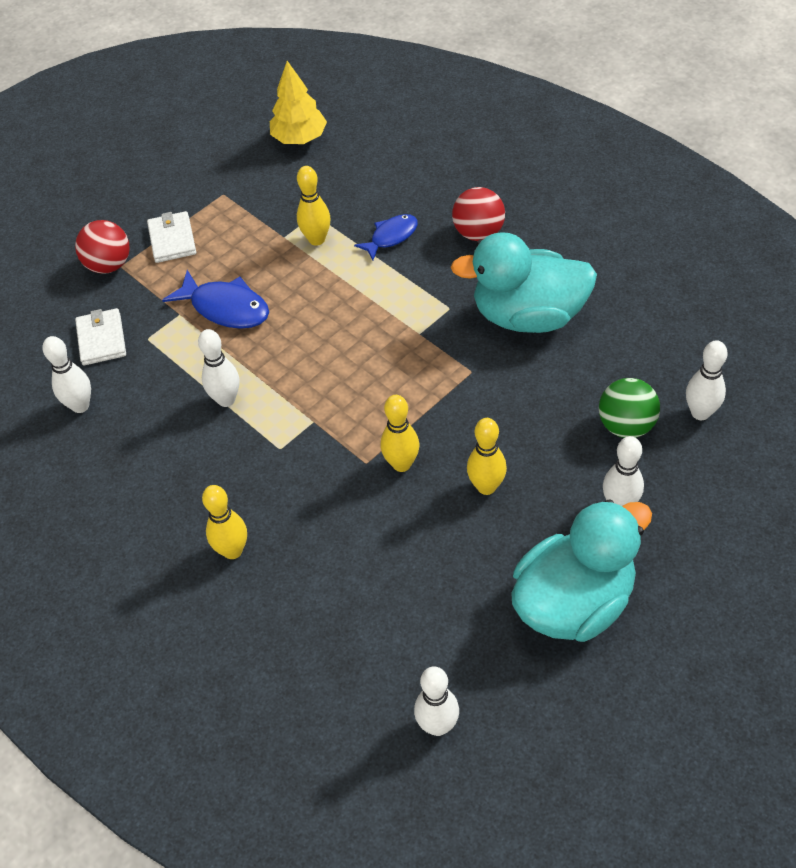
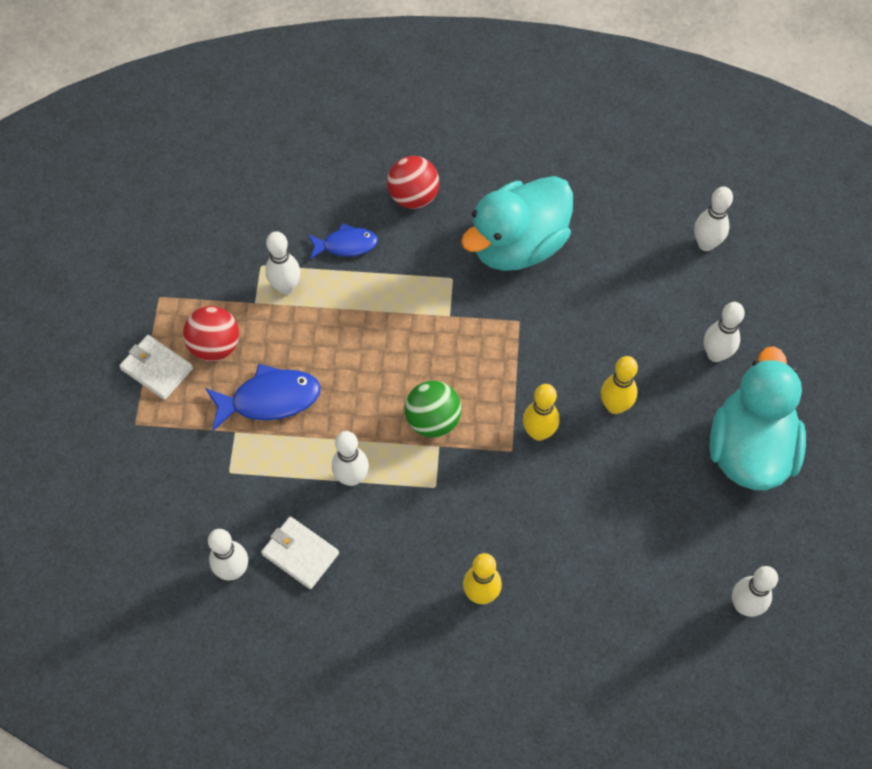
camera: 45 degrees left, 10 degrees up
(101, 339) = (189, 501): white wallet -> white wallet (300, 554)
(109, 265) = (122, 430): red ball -> red ball (215, 346)
(299, 138) = (175, 200): yellow tree -> none
(317, 239) = (286, 287): yellow bowling pin -> white bowling pin
(391, 237) = (346, 245): blue fish -> blue fish turned 75 degrees clockwise
(626, 425) = (666, 289): green ball -> green ball (433, 420)

